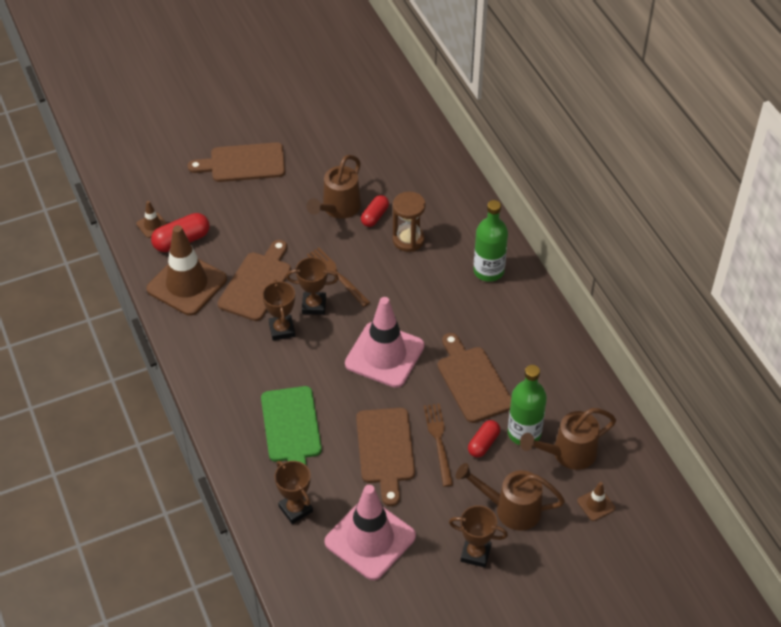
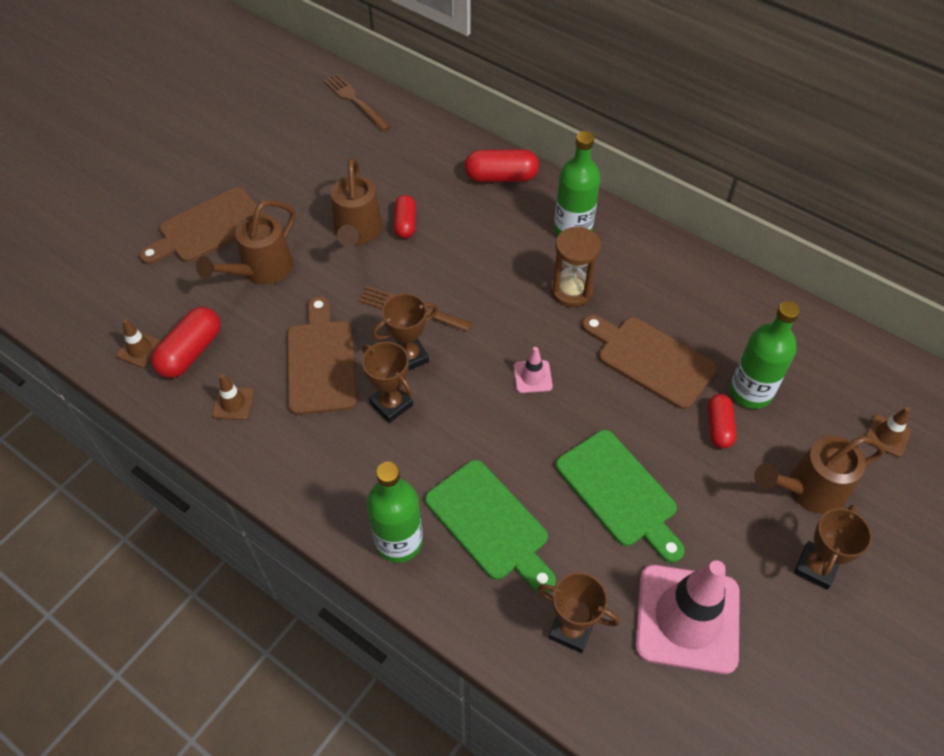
camera: 30 degrees left, 5 degrees up
(187, 284) = (233, 403): brown traffic cone -> brown traffic cone, size x0.43
(230, 411) = (399, 541): none -> green bottle
(384, 355) = (532, 377): pink traffic cone -> pink traffic cone, size x0.43
(385, 450) = (619, 492): brown cutting board -> green cutting board
(408, 240) = (461, 233): brown hourglass -> brown hourglass (571, 291)
(439, 441) = (670, 450): brown fork -> brown fork (356, 101)
(466, 212) = (501, 177): none -> red capsule
(475, 553) = (815, 567): brown trophy -> brown trophy turned 45 degrees counterclockwise
(568, 453) = (813, 392): brown watering can -> brown watering can (261, 270)

